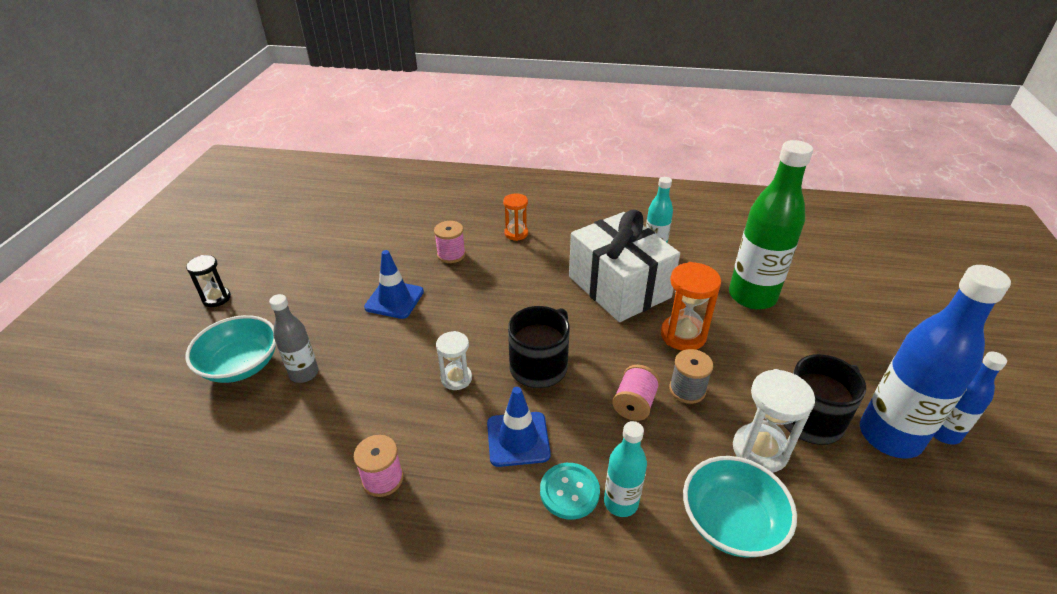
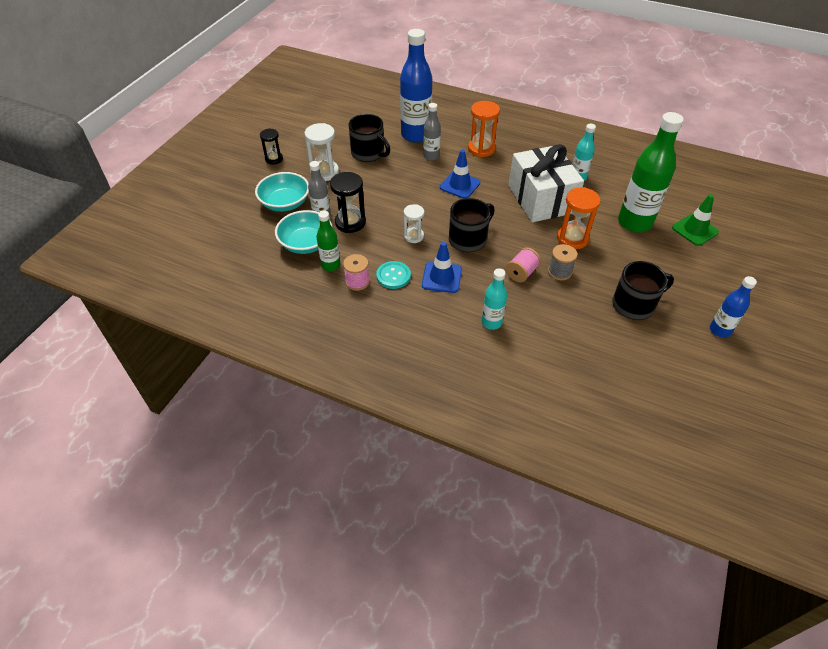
camera: 15 degrees right, 10 degrees up
(332, 458) = (331, 265): none -> green bottle
(352, 376) = (350, 222): none -> black hourglass
(361, 265) = (369, 153): none -> black mug
(394, 299) = (386, 180): blue traffic cone -> blue traffic cone (460, 185)
(451, 254) = (431, 156): pink spool -> grey bottle
(516, 233) = (481, 149): orange hourglass -> orange hourglass, size x1.56
(569, 492) = (463, 311): turquoise button -> turquoise button (393, 276)
(731, 522) = (553, 346): turquoise bowl -> turquoise bowl (306, 243)
(760, 450) = (590, 314): white hourglass -> white hourglass (324, 172)
(830, 291) = (695, 230): none -> green traffic cone
(889, 436) = (681, 324): blue bottle -> blue bottle (415, 135)

